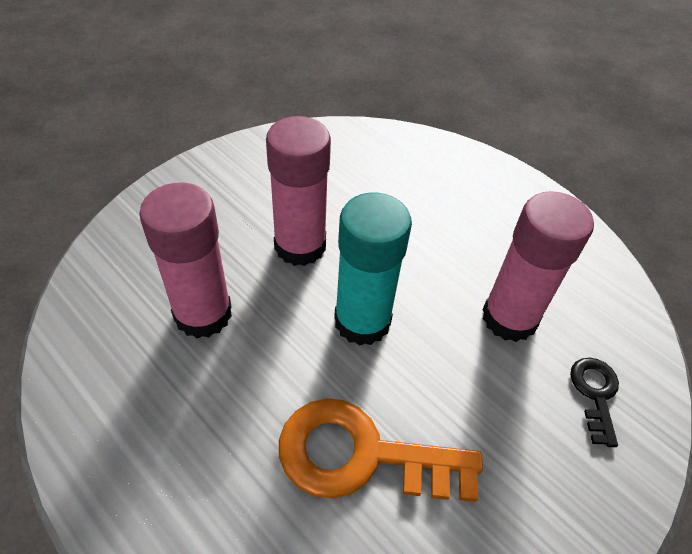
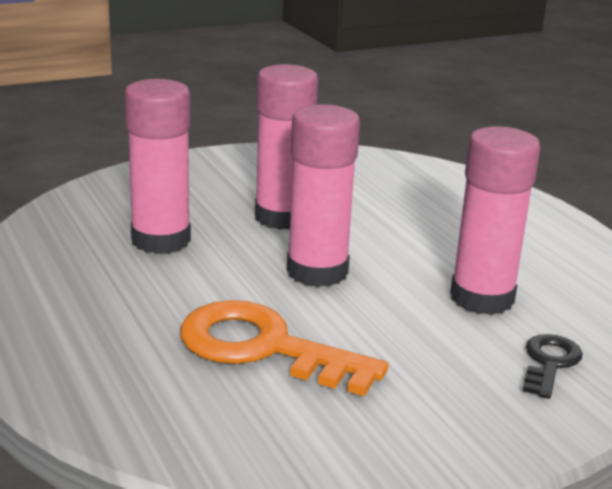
camera: 20 degrees right, 25 degrees down
(362, 321) = (317, 271): turquoise glue stick -> pink glue stick

